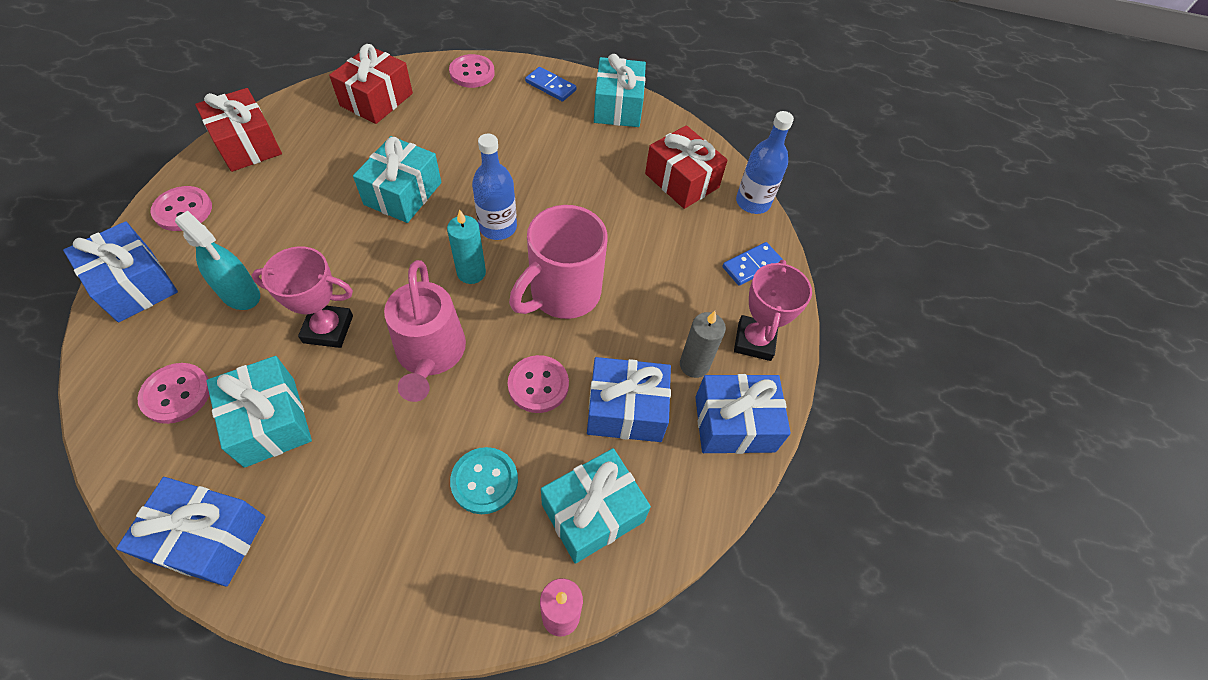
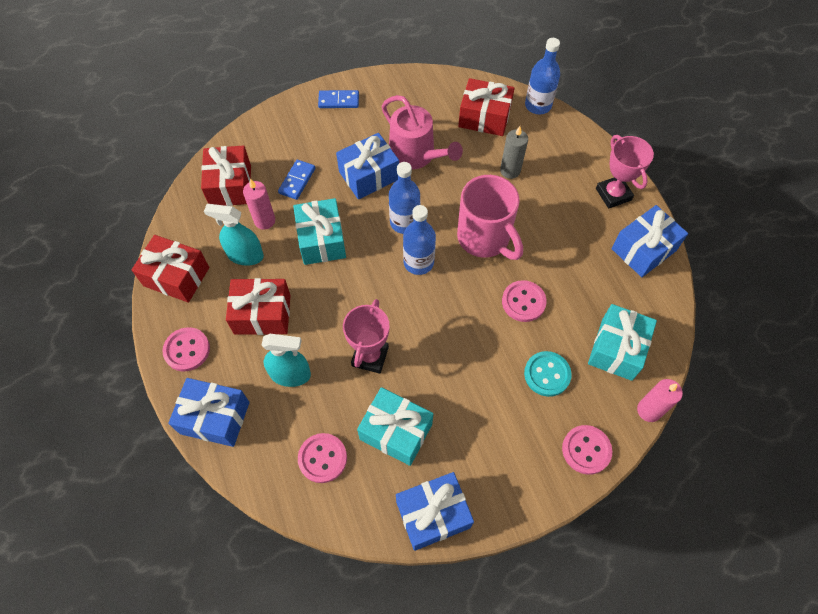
camera: 30 degrees left, 5 degrees up
(278, 223) = (262, 314): none -> red gift
(322, 164) = (245, 255): none -> turquoise spray bottle
(328, 329) = (370, 356): pink trophy -> pink trophy turned 45 degrees counterclockwise
(372, 145) = (264, 221): none -> pink candle
(430, 354) = (445, 327): pink watering can -> pink watering can (416, 155)
(471, 273) = (418, 262): turquoise candle -> blue bottle
(472, 73) = (275, 123): pink button -> pink button (586, 450)
(563, 294) = (485, 238): pink mug -> pink mug turned 45 degrees counterclockwise
(618, 107) = (397, 89): turquoise gift -> none
(626, 410) = (582, 282): blue gift -> blue gift (369, 175)
(694, 365) = (594, 231): grey candle -> grey candle (510, 170)
(751, 265) = (572, 148): blue domino -> blue domino (297, 181)

